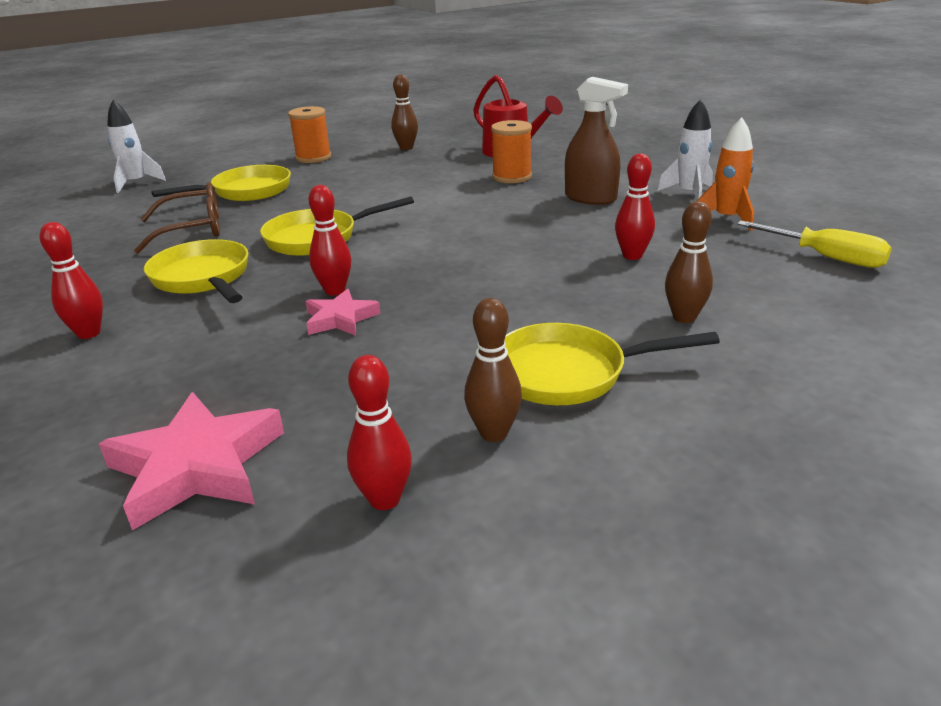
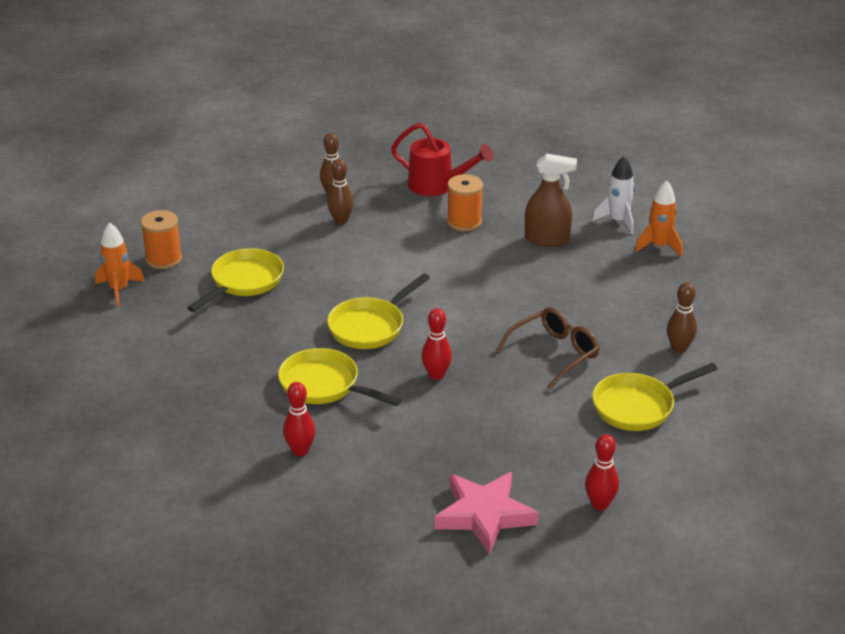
camera: 25 degrees left, 5 degrees up
(136, 183) = (119, 290): white rocket -> orange rocket
(193, 230) = (252, 337): brown glasses -> brown glasses (554, 353)
(313, 158) = (256, 223): orange spool -> orange spool (163, 259)
(340, 319) = (464, 398): pink star -> none
(494, 433) = (625, 454): brown bowling pin -> brown bowling pin (341, 221)
(632, 256) = (616, 299): red bowling pin -> none
(825, 257) = (739, 275): yellow screwdriver -> none

